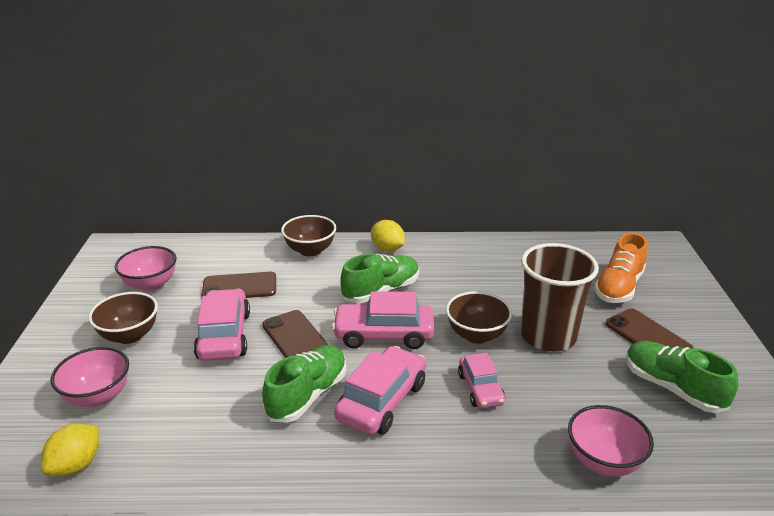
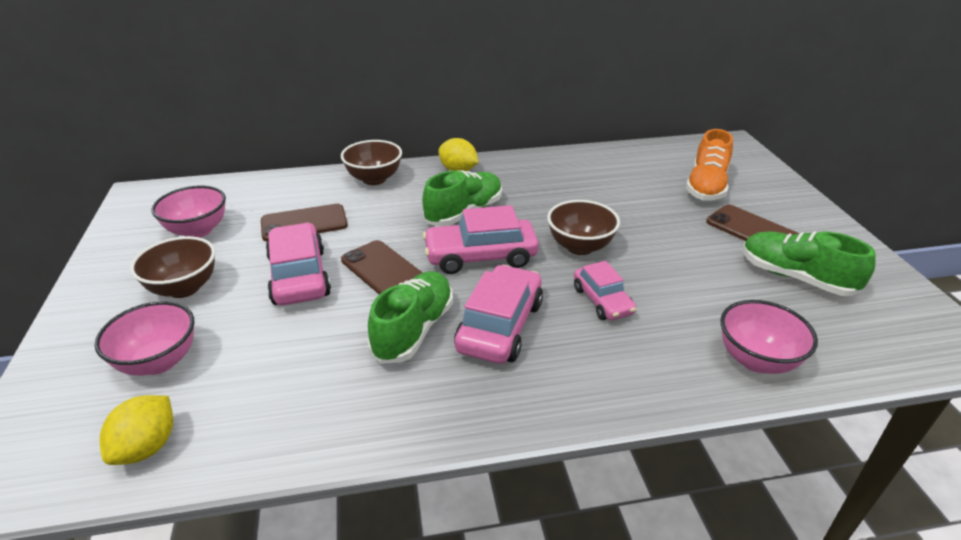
camera: 10 degrees left, 5 degrees up
(548, 336) = (653, 240): brown cup -> none

